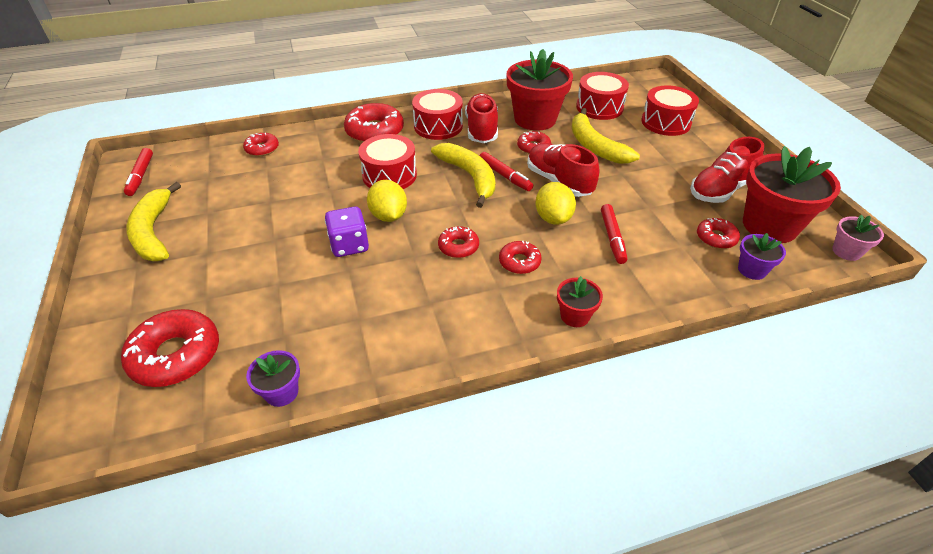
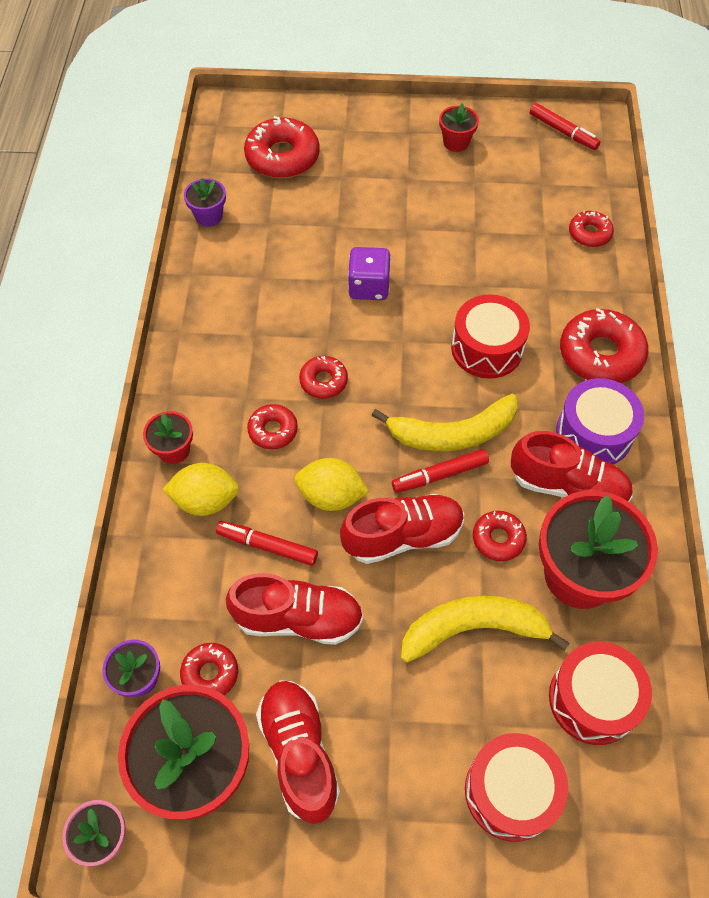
camera: 110 degrees right, 15 degrees up
(141, 176) = (563, 131): red marker -> red marker turned 150 degrees counterclockwise
(153, 232) = (456, 142): yellow banana -> red flower pot
(388, 216) = (405, 330): yellow lemon -> yellow lemon (205, 500)
(438, 126) = (594, 433): red drum -> purple drum
(647, 210) = (298, 618): none -> red shoe

